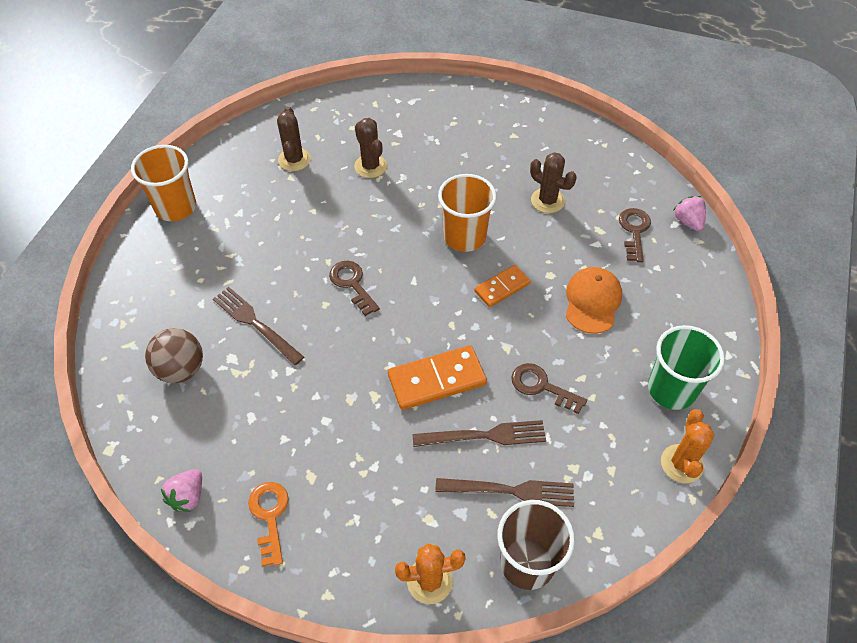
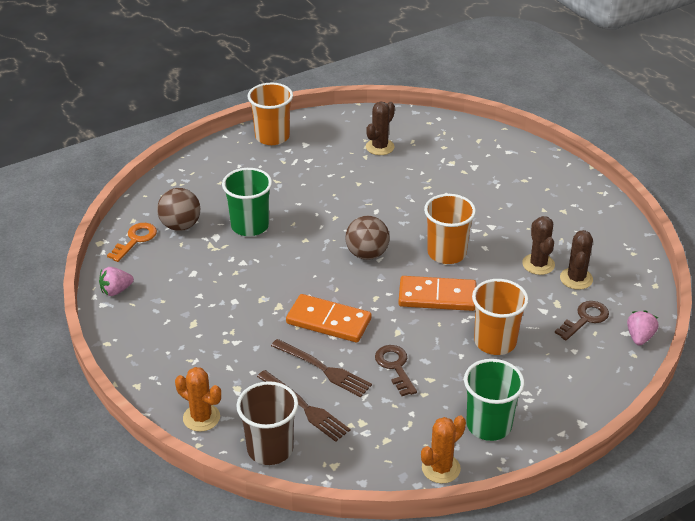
camera: 40 degrees right, 15 degrees down
(255, 323) = (250, 226): brown fork -> green cup
(270, 516) = (148, 328): orange key -> orange key (135, 240)
(352, 284) = (335, 238): brown key -> none
(370, 166) = (429, 177): brown cactus -> brown cactus (576, 279)
(398, 283) = (367, 254): none -> brown ball
(502, 287) = (437, 297): orange domino -> orange domino, size x1.60
(592, 301) = (495, 342): orange cap -> orange cup

